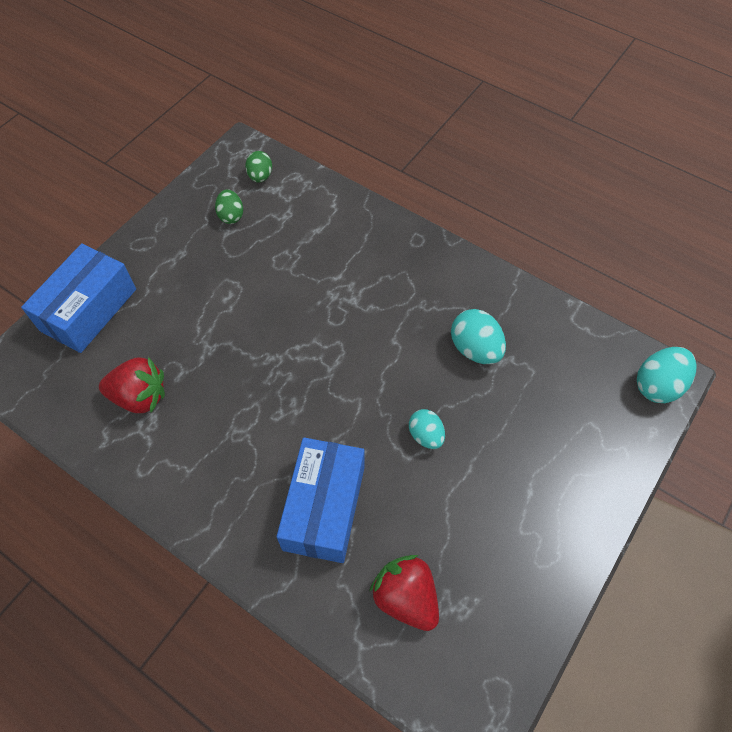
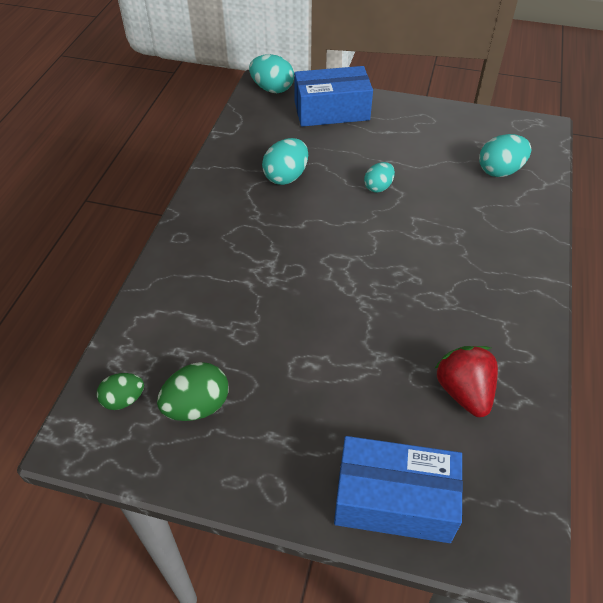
camera: 110 degrees left, 10 degrees down
(231, 216) = (197, 406): green egg -> green egg, size x1.53
(324, 507) = (472, 226): blue box -> blue box (331, 111)
(405, 597) = (500, 171): red strawberry -> turquoise egg

